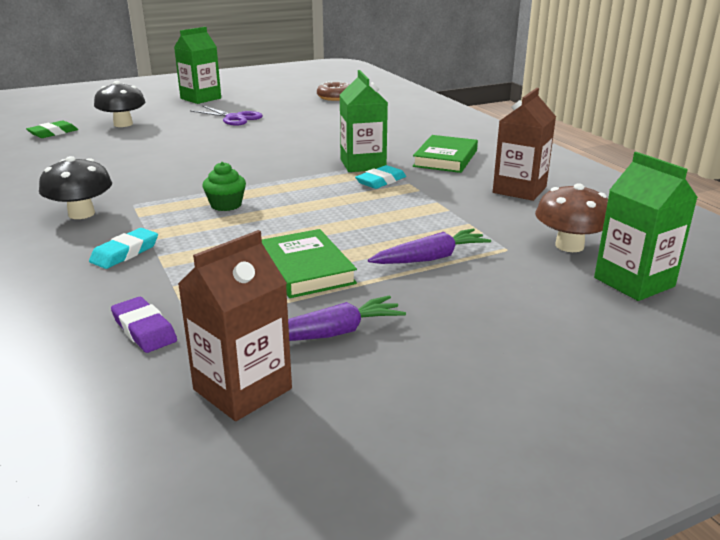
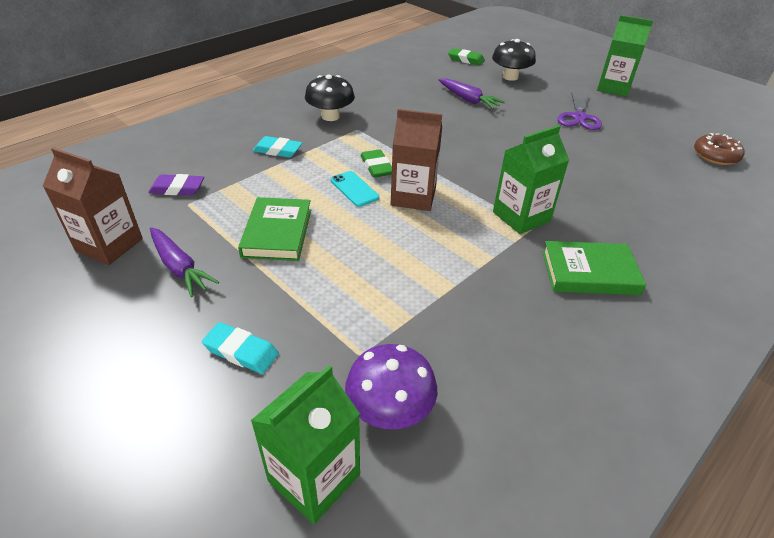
camera: 70 degrees right, 15 degrees up
(144, 329) = (177, 188): purple eraser -> purple eraser turned 60 degrees clockwise
(226, 205) = (376, 167): green cupcake -> green eraser
(257, 221) = (354, 189): none -> turquoise phone
(305, 269) = (277, 233): green book -> green book turned 45 degrees counterclockwise
(381, 181) = (484, 237): turquoise eraser -> turquoise eraser (241, 351)
(430, 258) = (320, 300): purple carrot -> purple carrot (468, 99)
(519, 190) = (534, 349): brown carton -> brown carton (413, 197)
(569, 246) = (390, 409): brown mushroom -> purple mushroom

